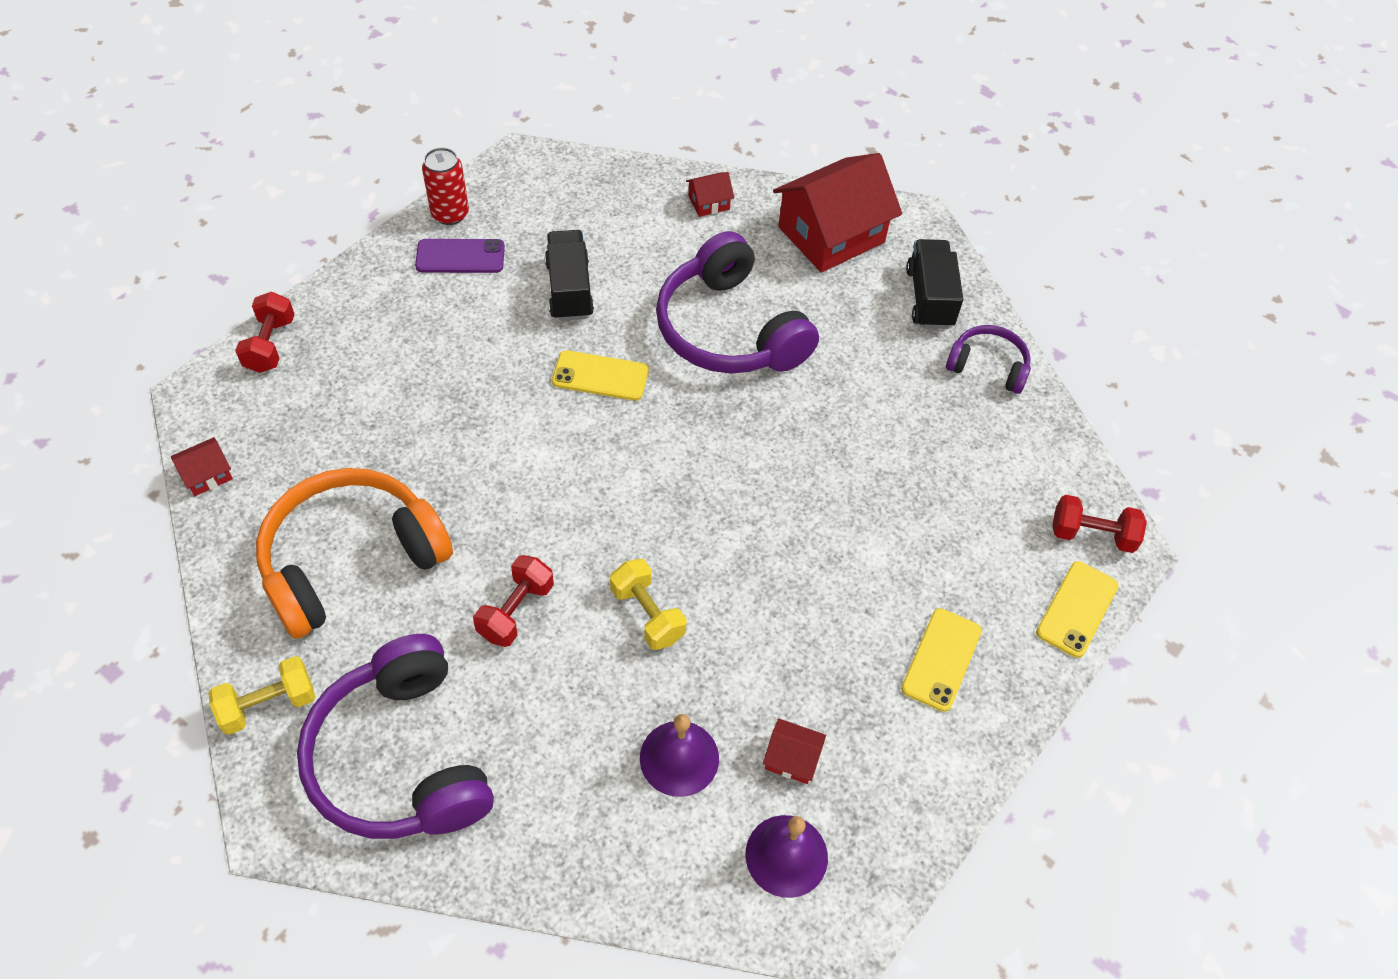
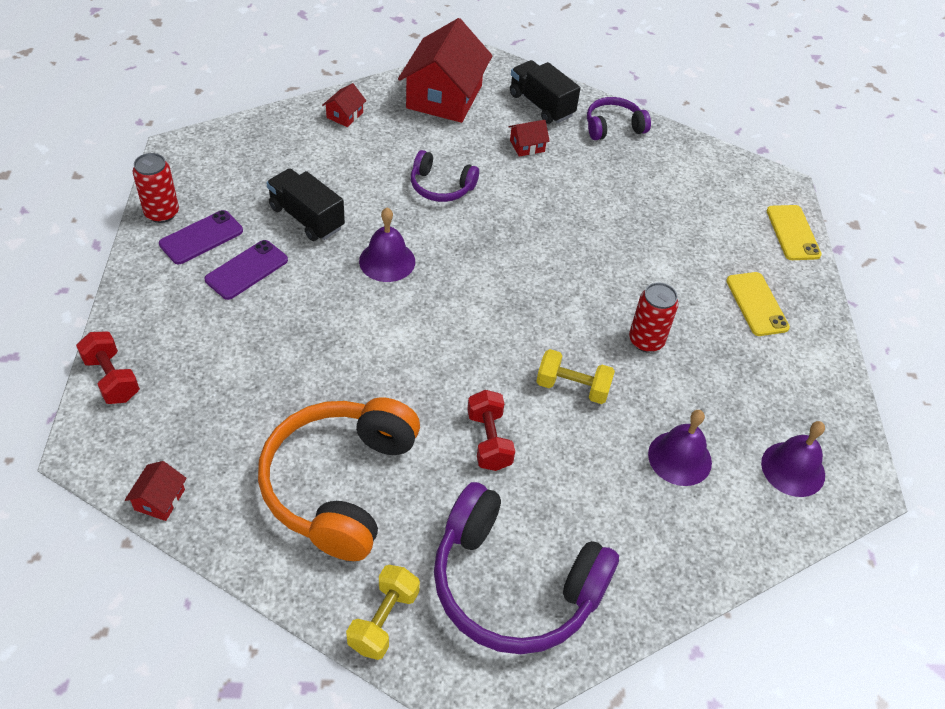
camera: 40 degrees left, 5 degrees down
(468, 310) = (247, 270): none -> purple phone
(600, 376) = (387, 261): yellow phone -> purple bell
(729, 330) = (441, 186): purple headphones -> purple headphones, size x0.51
(773, 618) = (646, 341): none -> red can
(792, 758) = (739, 413): red house -> red house (527, 146)
(1092, 535) = (759, 189): red dumbbell -> none

